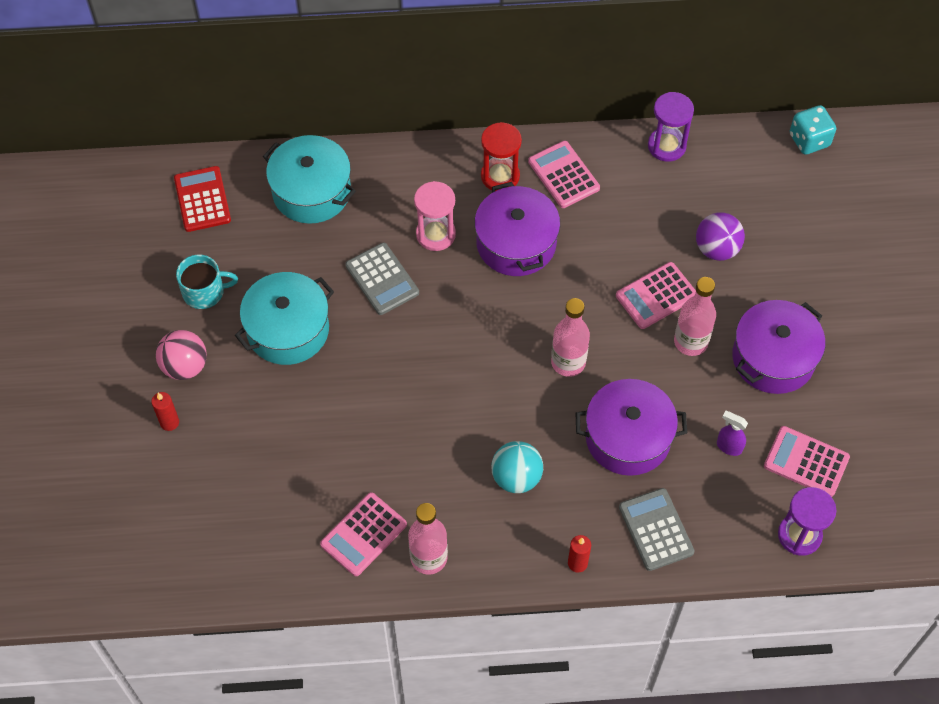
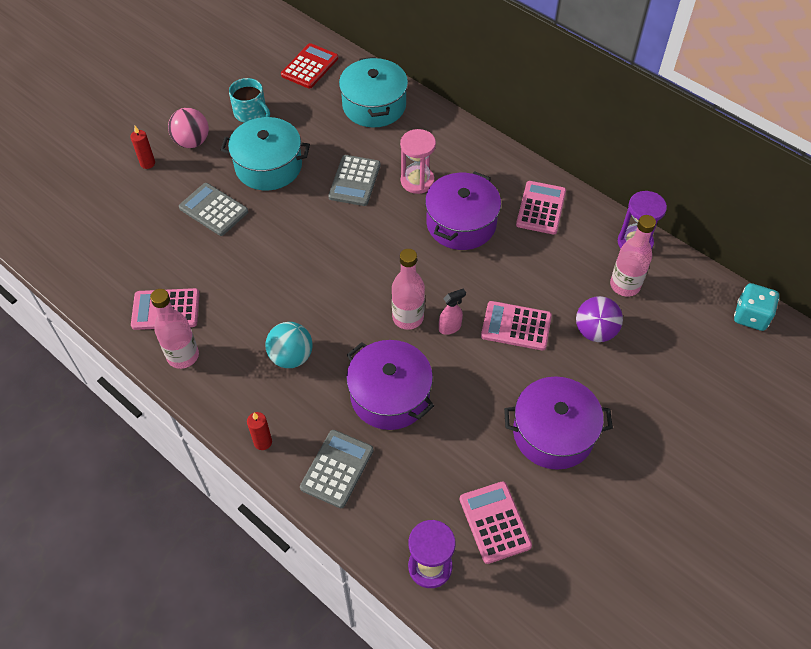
camera: 45 degrees right, 5 degrees down
(290, 412) = (213, 210): none -> grey calculator
(500, 176) = (498, 179): red hourglass -> none
(609, 341) = (450, 327): none -> pink spray bottle
(690, 342) = (505, 373): pink bottle -> pink bottle (625, 285)
(728, 447) = (451, 462): purple spray bottle -> none

